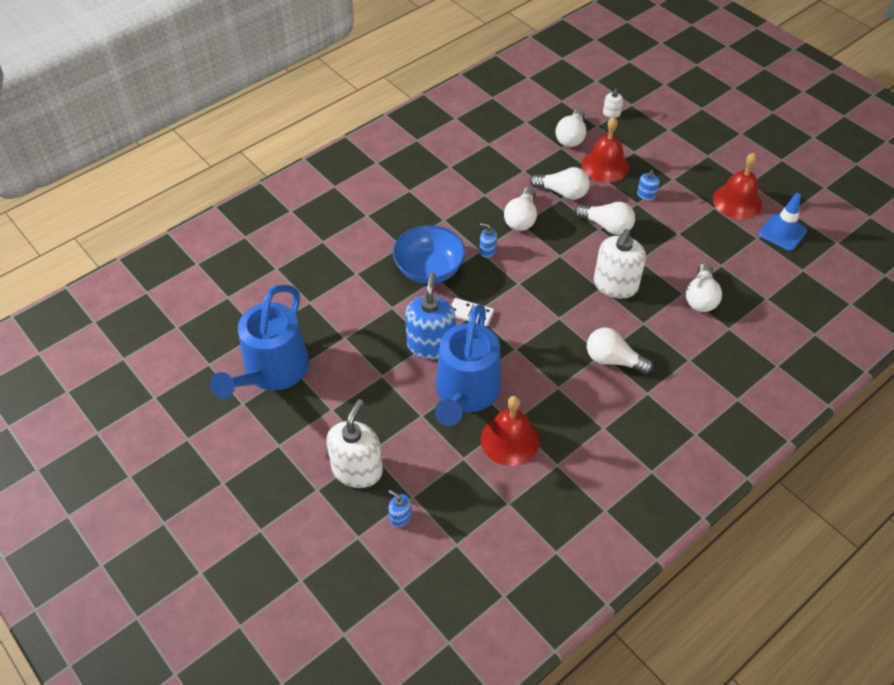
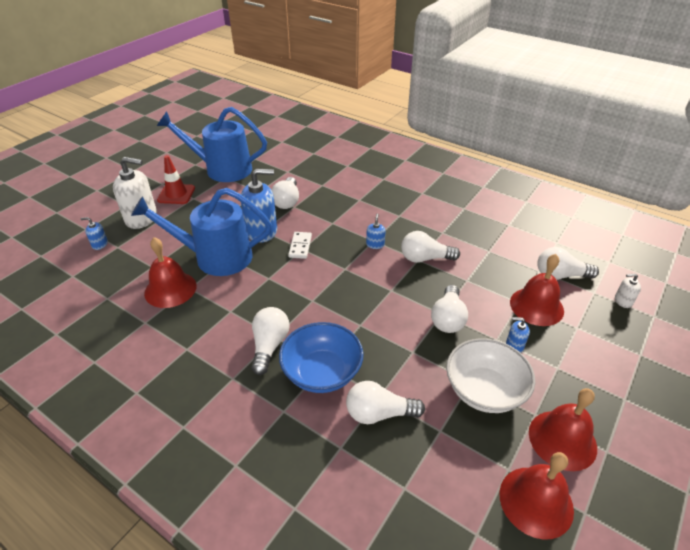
camera: 75 degrees right, 10 degrees down
(314, 428) = (176, 194): none -> red traffic cone
(400, 517) = (100, 244): blue soap dispenser -> blue soap dispenser turned 105 degrees counterclockwise
(429, 269) = (340, 217): blue bowl -> blue bowl (322, 372)
(562, 192) = (476, 280): white light bulb -> white light bulb (287, 201)
(615, 285) = (368, 335): white soap dispenser -> none
(688, 228) = (484, 390): none -> white bowl
(782, 232) = (536, 501): blue traffic cone -> red bell

